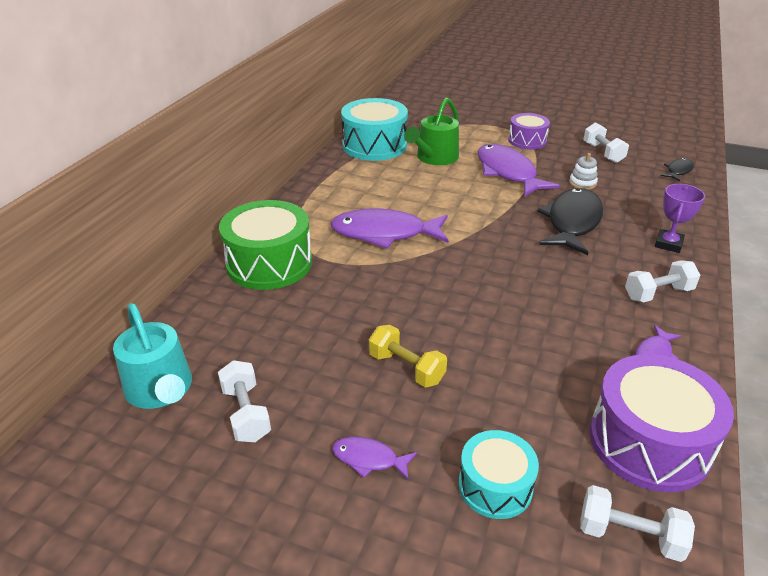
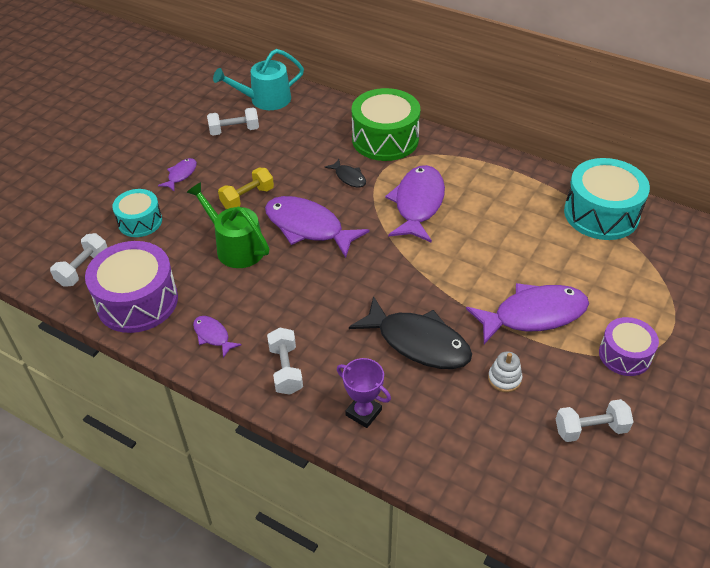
camera: 100 degrees right, 10 degrees up
(434, 158) = (571, 258): green watering can -> green watering can (236, 247)
(447, 305) = (308, 227): none -> purple fish
(678, 171) = (535, 501): black fish -> black fish (349, 177)

